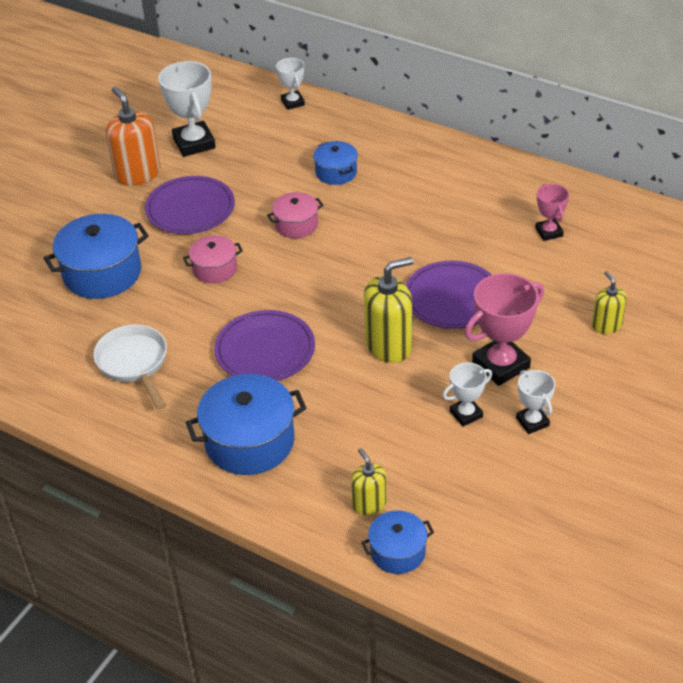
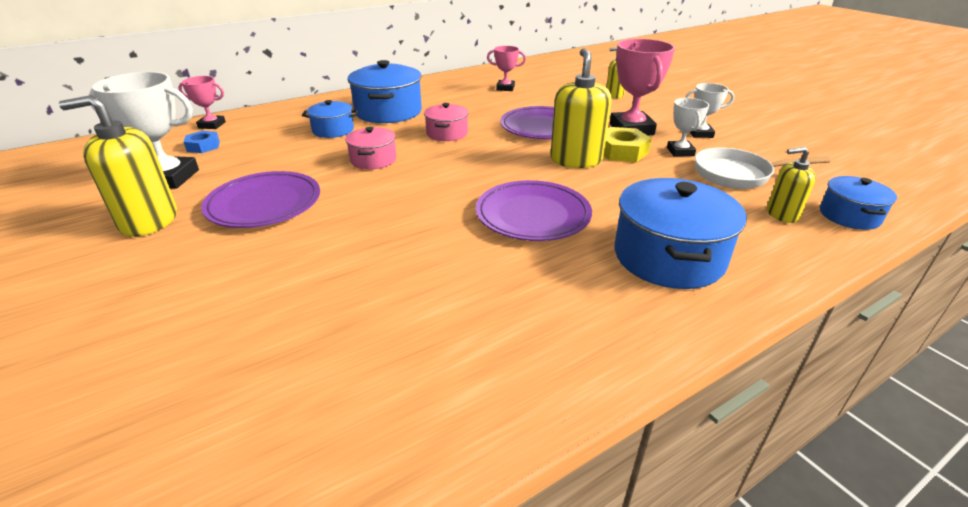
camera: 65 degrees left, 10 degrees down
(102, 273) = (278, 291): blue pot -> blue pot (388, 112)
(134, 364) = (478, 307): white pan -> white pan (737, 175)
(137, 174) = (149, 221): orange soap dispenser -> yellow soap dispenser
(215, 269) = (378, 213): pink pot -> pink pot (447, 133)
(252, 124) = (203, 146): none -> blue nut
(292, 102) = (212, 125): white trophy -> pink trophy
(434, 371) = (621, 151): none -> yellow nut

